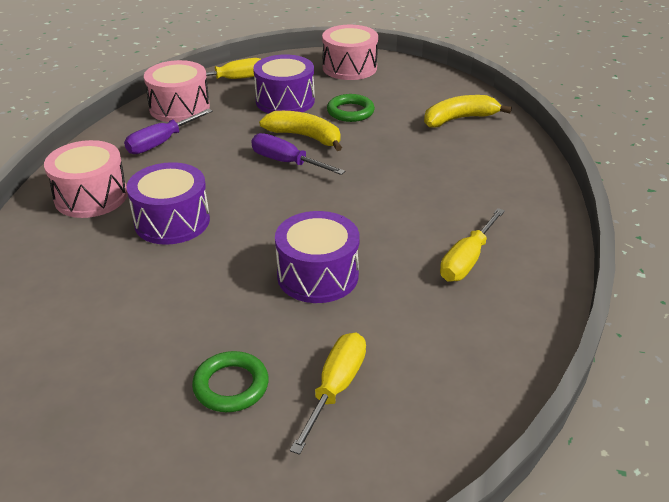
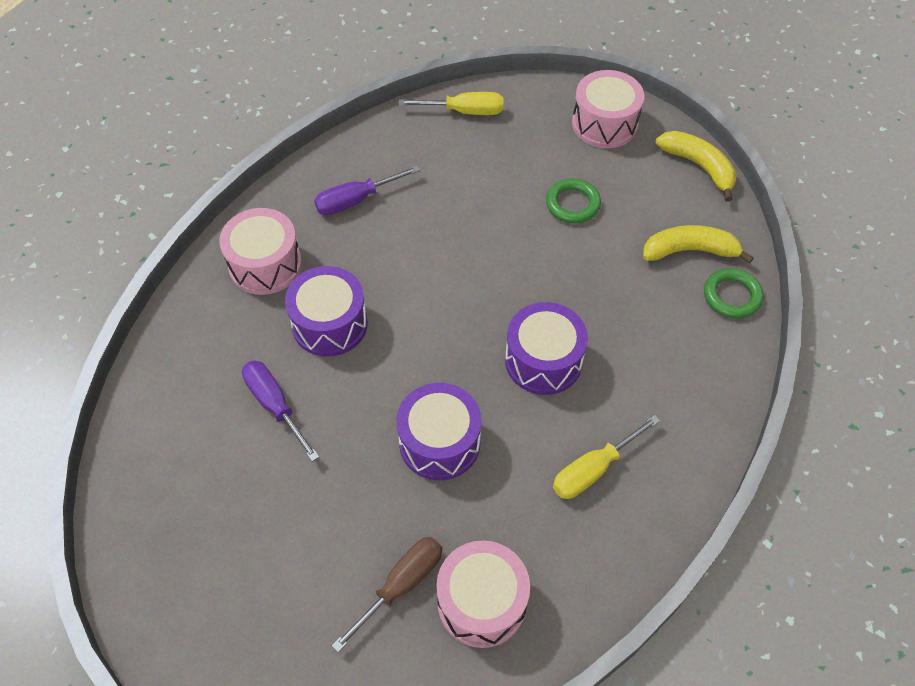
camera: 20 degrees right, 20 degrees up
(179, 107) = (392, 146): pink drum -> pink drum (482, 602)
(231, 386) = (314, 550): green ring -> green ring (732, 296)
(285, 101) = (508, 165): purple drum -> purple drum (543, 361)
(287, 162) = (472, 269): purple screwdriver -> purple screwdriver (275, 406)
(305, 137) = (506, 233): yellow banana -> yellow banana (699, 166)
(335, 389) = (400, 586): yellow screwdriver -> brown screwdriver

